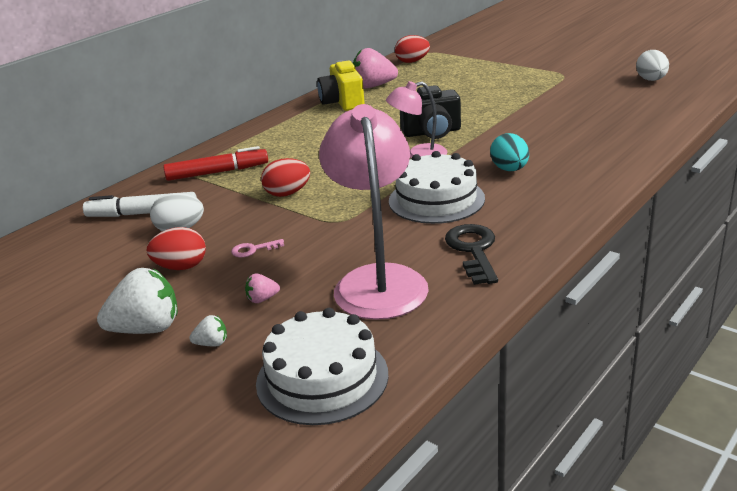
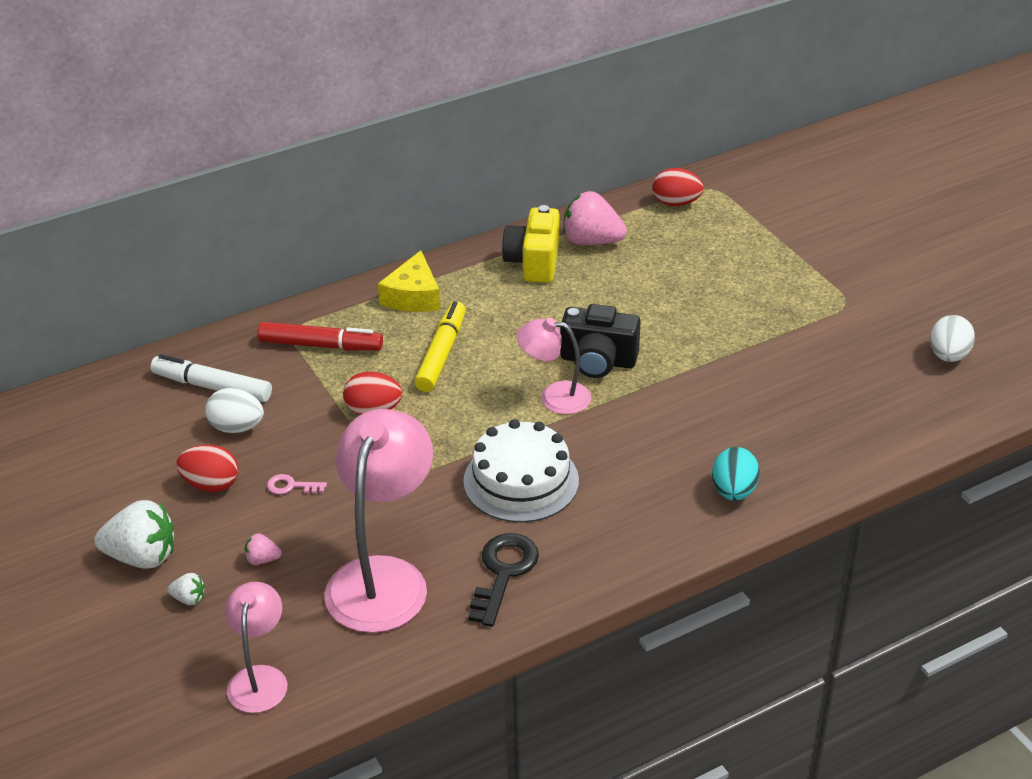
camera: 20 degrees right, 10 degrees up
(269, 135) = (413, 296): none -> yellow cheese
(315, 155) = (442, 354): none -> yellow marker
(322, 378) = (259, 678): white cake -> pink lamp
(509, 169) = (636, 461): turquoise egg -> turquoise egg (733, 491)

